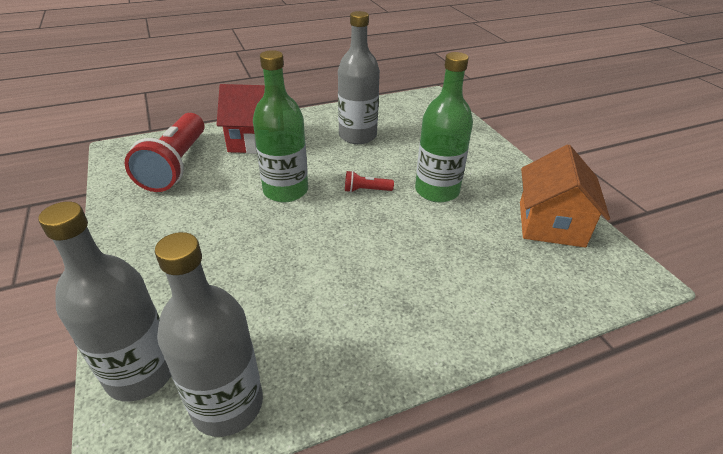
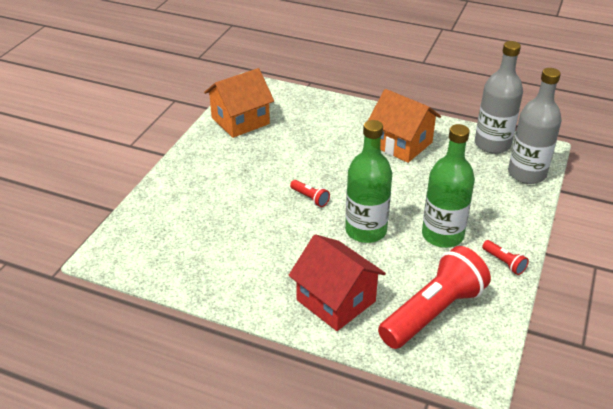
camera: 135 degrees left, 0 degrees up
(128, 229) = (504, 263): none -> red flashlight
(356, 309) = (401, 144): none -> orange house
(357, 136) = (244, 250): grey bottle -> none
(437, 191) = (266, 171): green bottle -> green bottle (442, 235)

